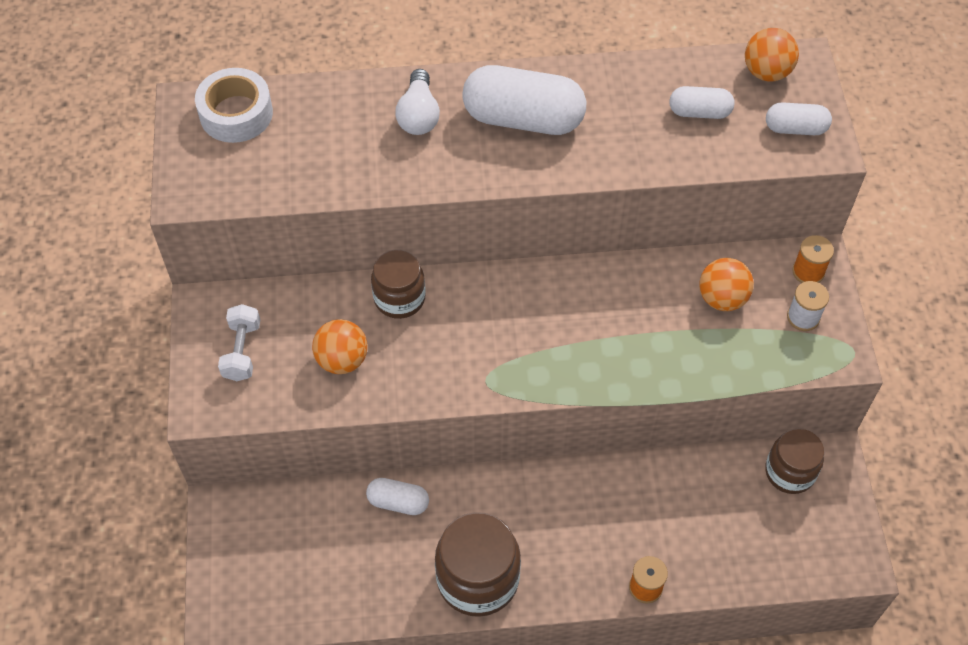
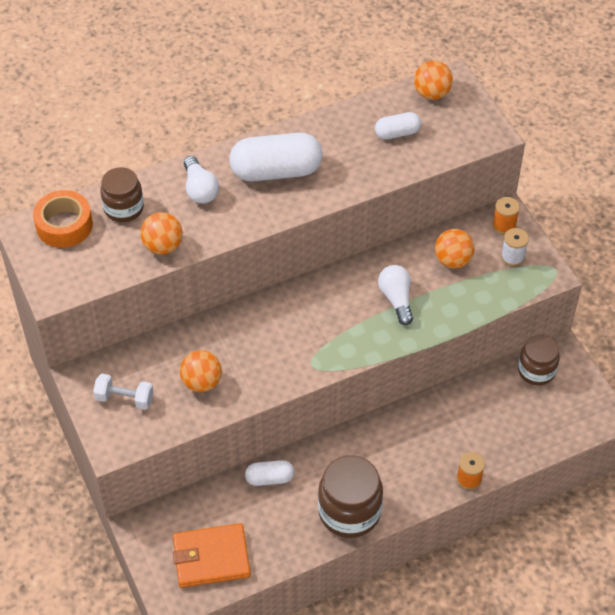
camera: 20 degrees left, 5 degrees down
(236, 113) = (64, 225): white tape -> orange tape
(242, 351) = (125, 398): white dumbbell -> white dumbbell turned 60 degrees counterclockwise
(287, 579) = (211, 557): none -> orange wallet
(341, 175) = (163, 246): none -> orange ball
(399, 298) = (224, 327): brown jar -> brown jar (124, 208)
(628, 328) = (396, 299): none -> white light bulb
(795, 128) = (466, 126): white capsule -> none

